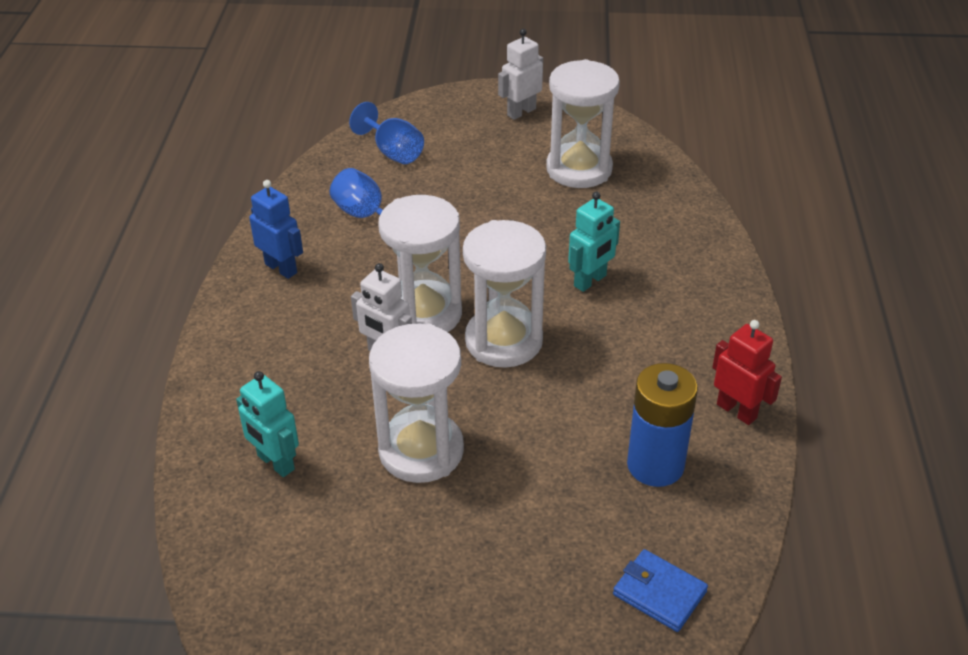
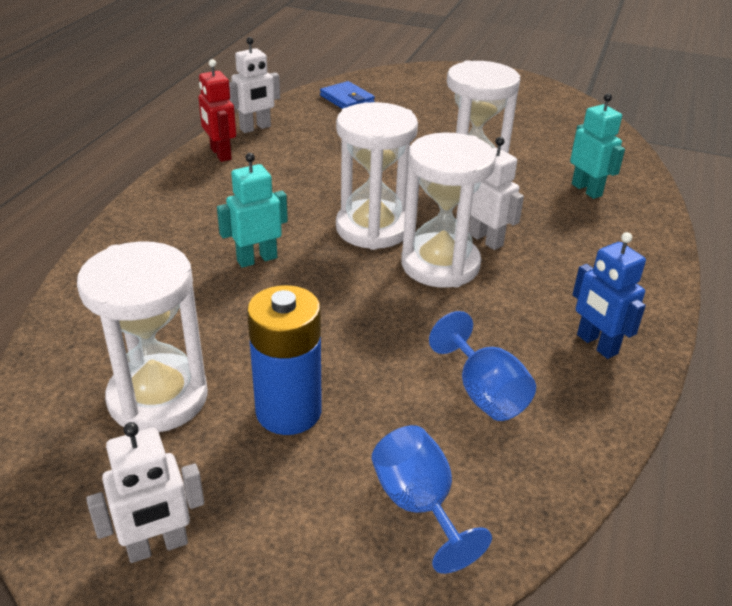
camera: 165 degrees left, 5 degrees down
(655, 465) = (305, 141): blue battery -> blue battery (288, 411)
(737, 476) = (255, 128): none -> white robot

